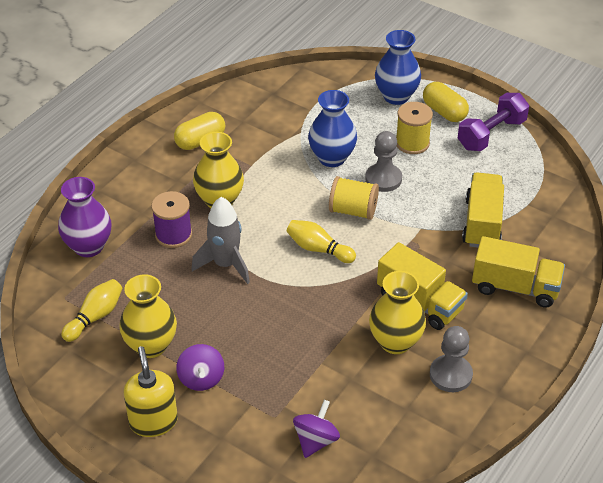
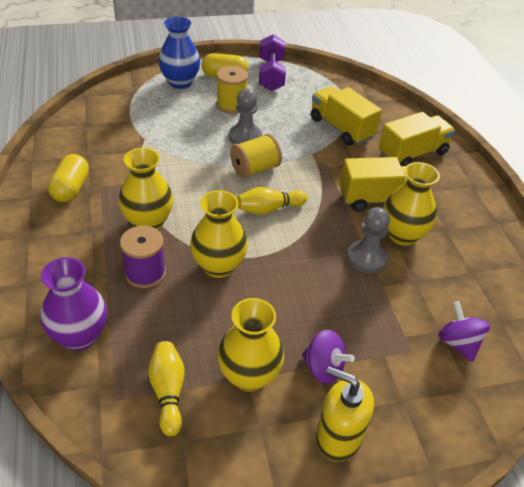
camera: 50 degrees left, 0 degrees up
(225, 264) = (218, 266): grey rocket -> yellow vase
(332, 158) = (191, 143): blue vase -> none
(450, 375) = (460, 231): grey pawn -> grey pawn (366, 258)

